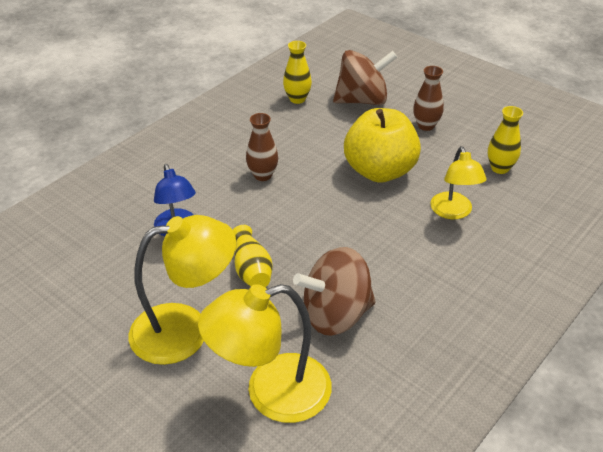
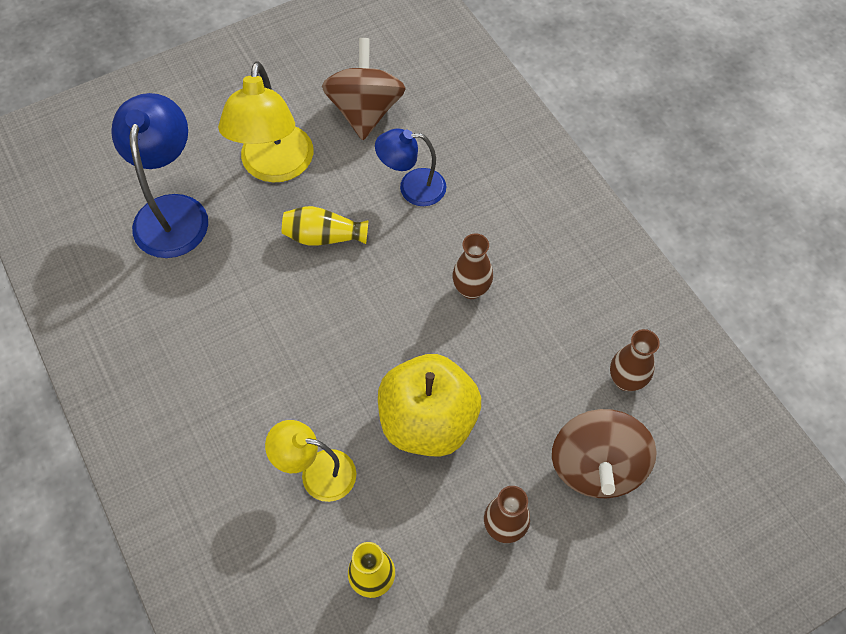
camera: 110 degrees right, 20 degrees up
(271, 393) = (172, 211): yellow lamp -> blue lamp
(297, 99) = (626, 380): yellow vase -> brown vase
(336, 314) = (229, 289): brown spinning top -> brown spinning top (365, 111)

